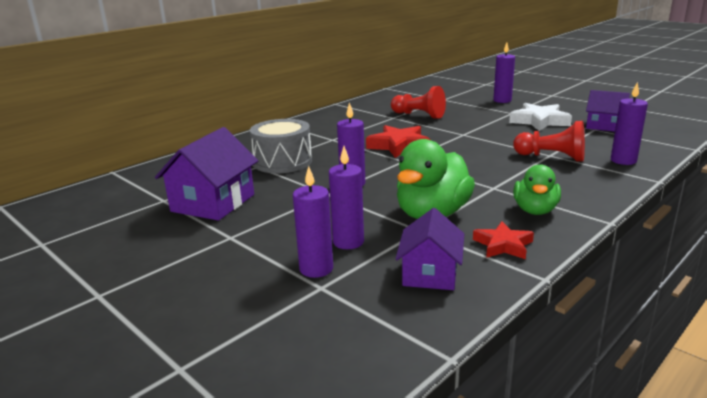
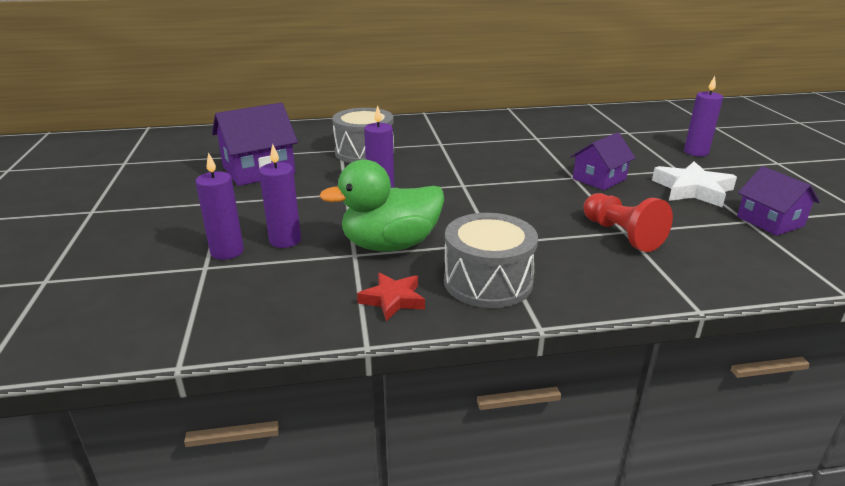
camera: 35 degrees right, 5 degrees up
(399, 146) = (487, 169): red star -> none
(419, 115) = (566, 143): red pawn -> none
(430, 273) = (291, 294): purple house -> purple house (599, 179)
(535, 210) = (488, 281): green duck -> grey drum
(623, 160) = (704, 270): purple candle -> none

